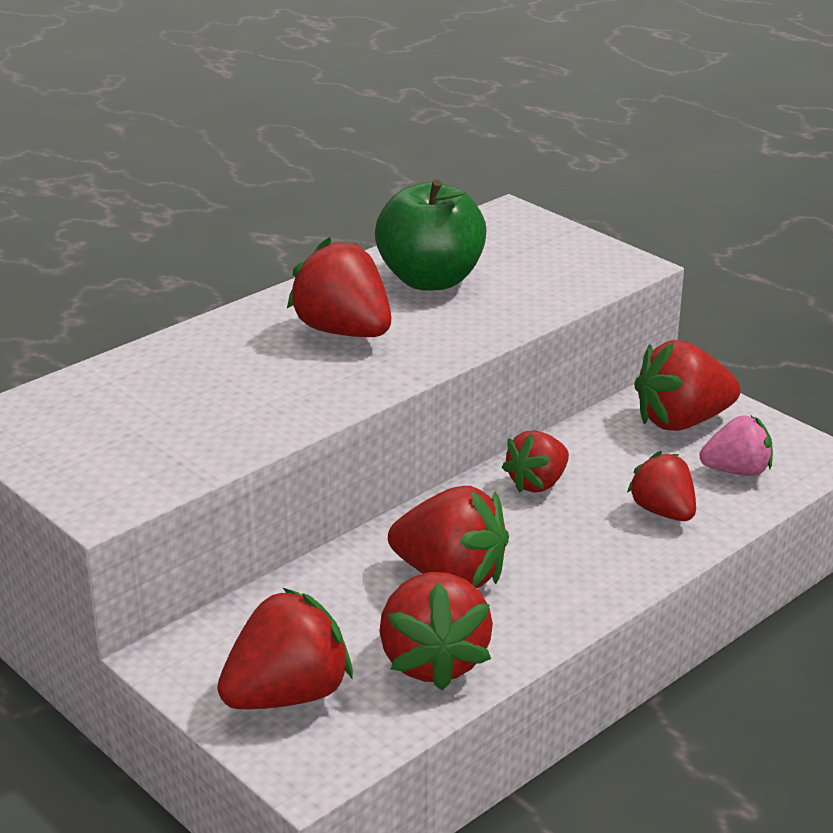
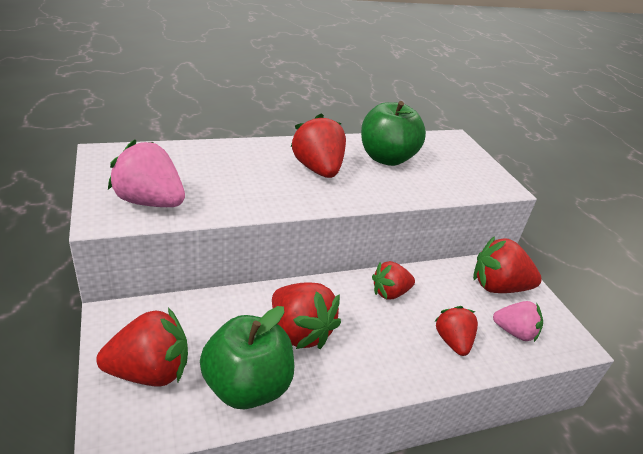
camera: 20 degrees right, 5 degrees up
(144, 461) = (150, 202): none -> pink strawberry
(433, 661) = (247, 386): red strawberry -> green apple

